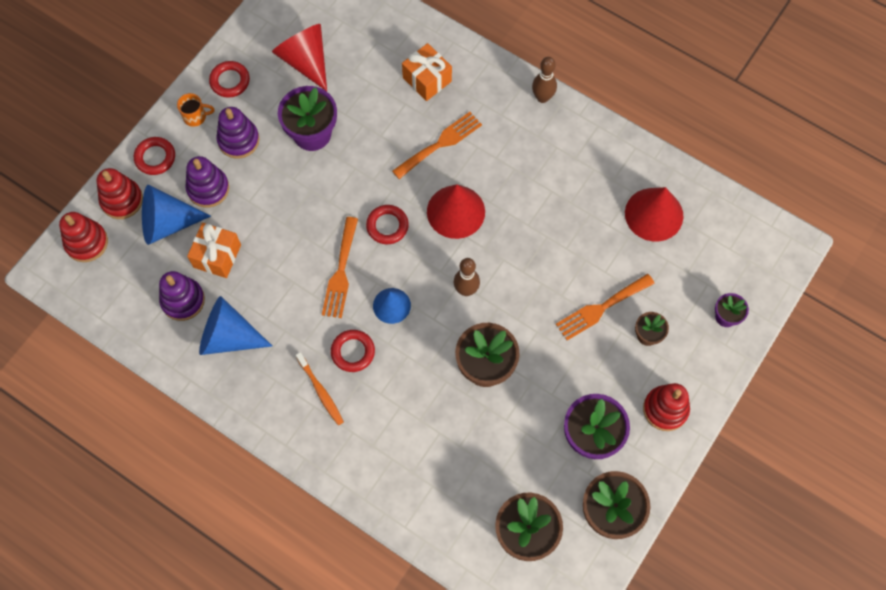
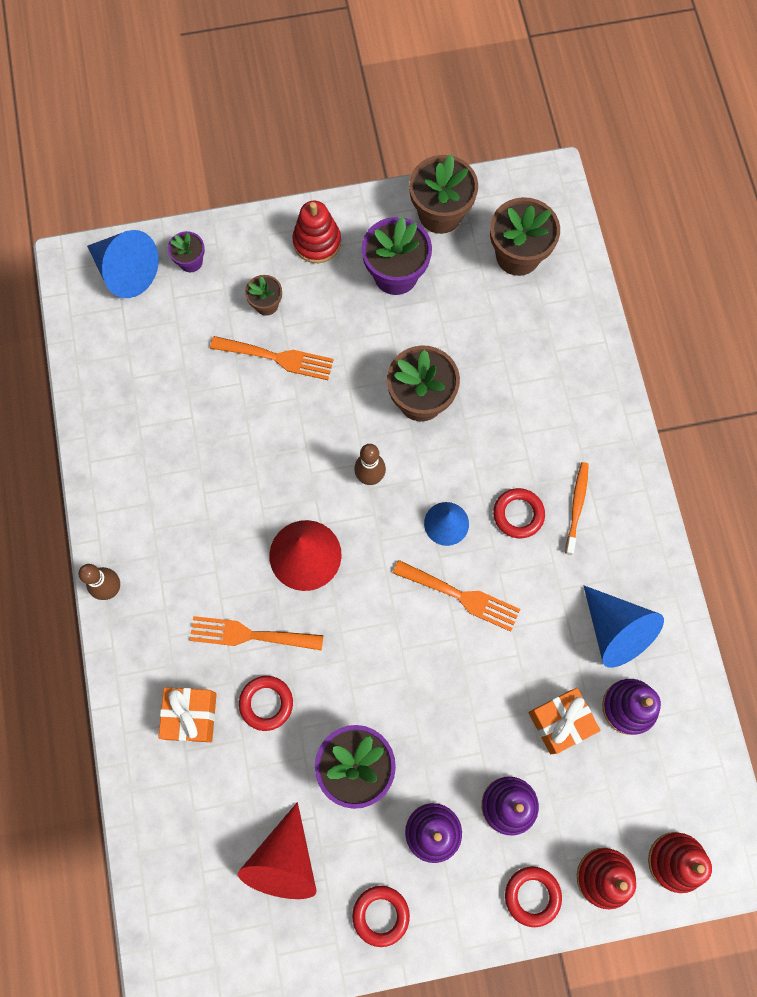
camera: 135 degrees left, 5 degrees up
(167, 223) = (579, 805): blue cone -> blue cone (126, 271)
(195, 116) = (452, 905): orange mug -> none
(341, 272) = (461, 596): orange fork -> orange fork turned 60 degrees clockwise
(387, 226) = (378, 600): red ring -> red ring (266, 703)
(654, 214) = (145, 390): red cone -> none

